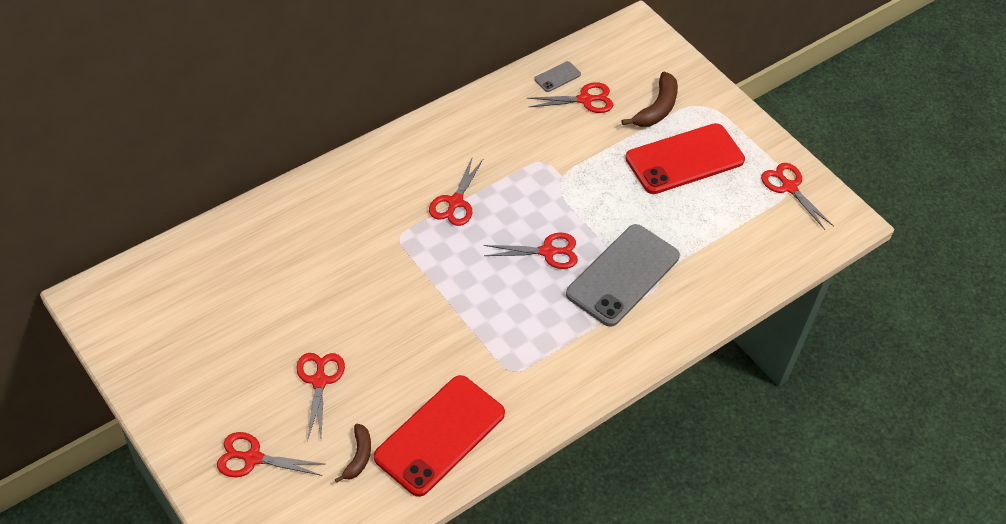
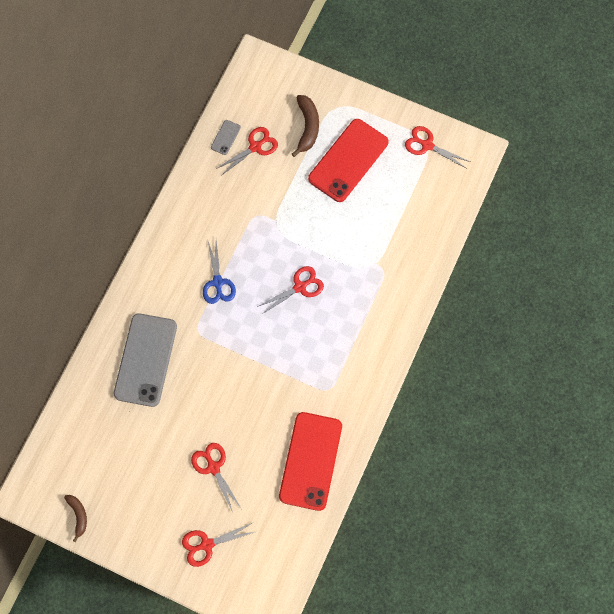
camera: 25 degrees left, 20 degrees up
(358, 456) = (270, 505): brown banana -> brown banana (78, 515)
(455, 202) = (217, 282): red scissors -> blue scissors
(623, 275) = (357, 277): grey phone -> grey phone (145, 360)

